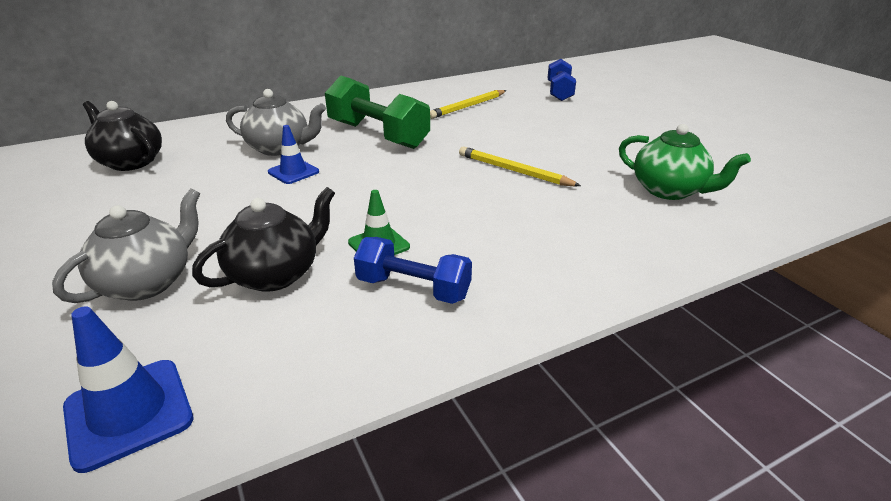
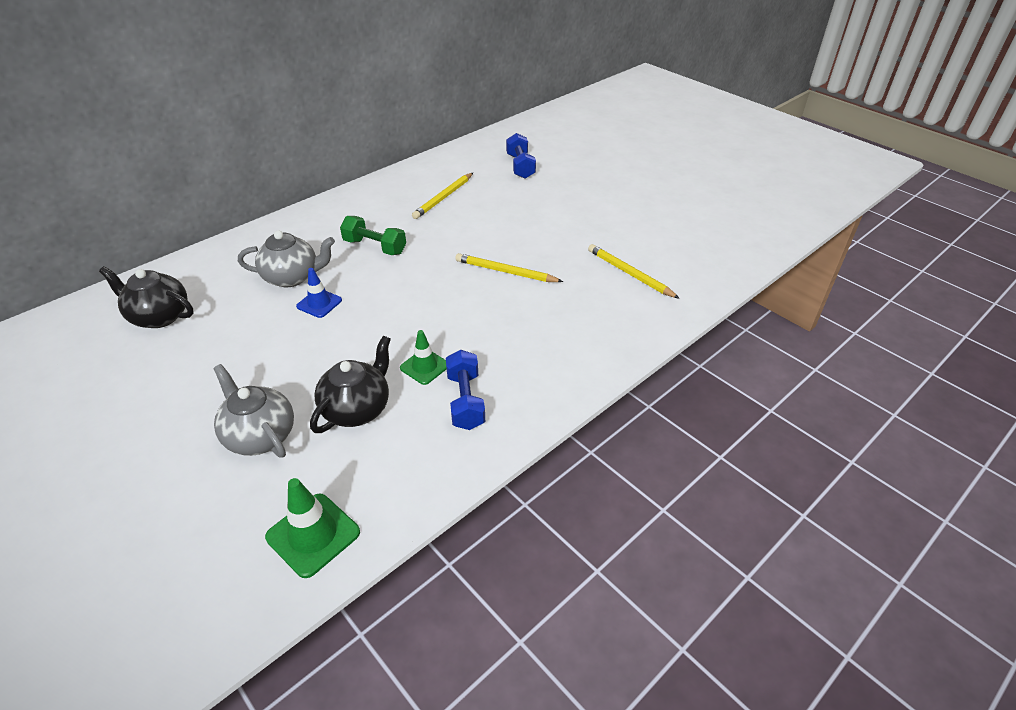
camera: 15 degrees left, 10 degrees up
(129, 413) = (313, 535): blue traffic cone -> green traffic cone
(147, 282) = (260, 435): grey teapot -> grey teapot turned 60 degrees counterclockwise
(377, 135) = (375, 247): green dumbbell -> green dumbbell, size x0.63
(413, 288) = (465, 401): blue dumbbell -> blue dumbbell turned 75 degrees clockwise
(669, 191) = (629, 273): green teapot -> yellow pencil

